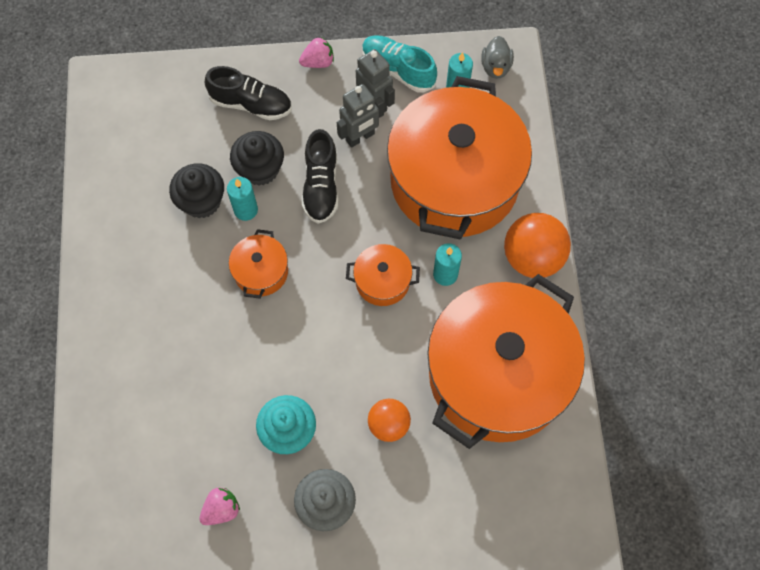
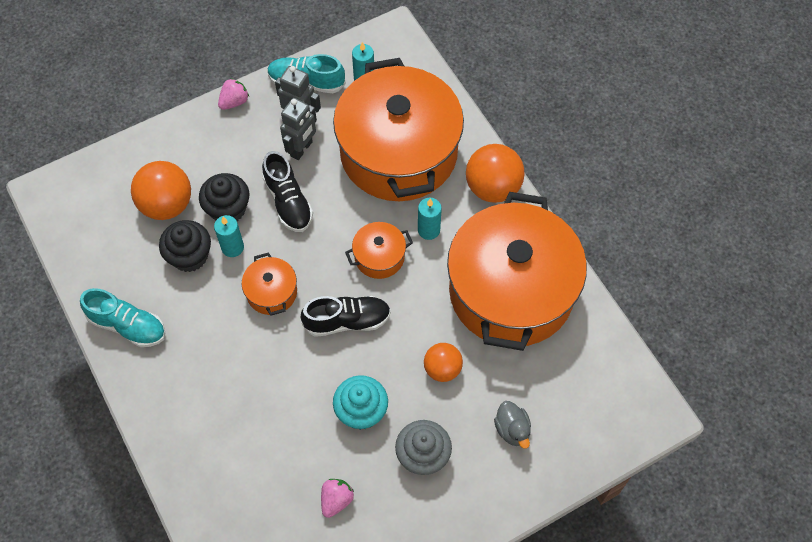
camera: 25 degrees left, 5 degrees down
(112, 245) = (127, 325): none -> turquoise shoe
(205, 140) = (167, 205): none -> orange ball
(251, 104) = (193, 159): black shoe -> black shoe (347, 321)
(495, 67) = (387, 49): grey duck -> grey duck (512, 429)

